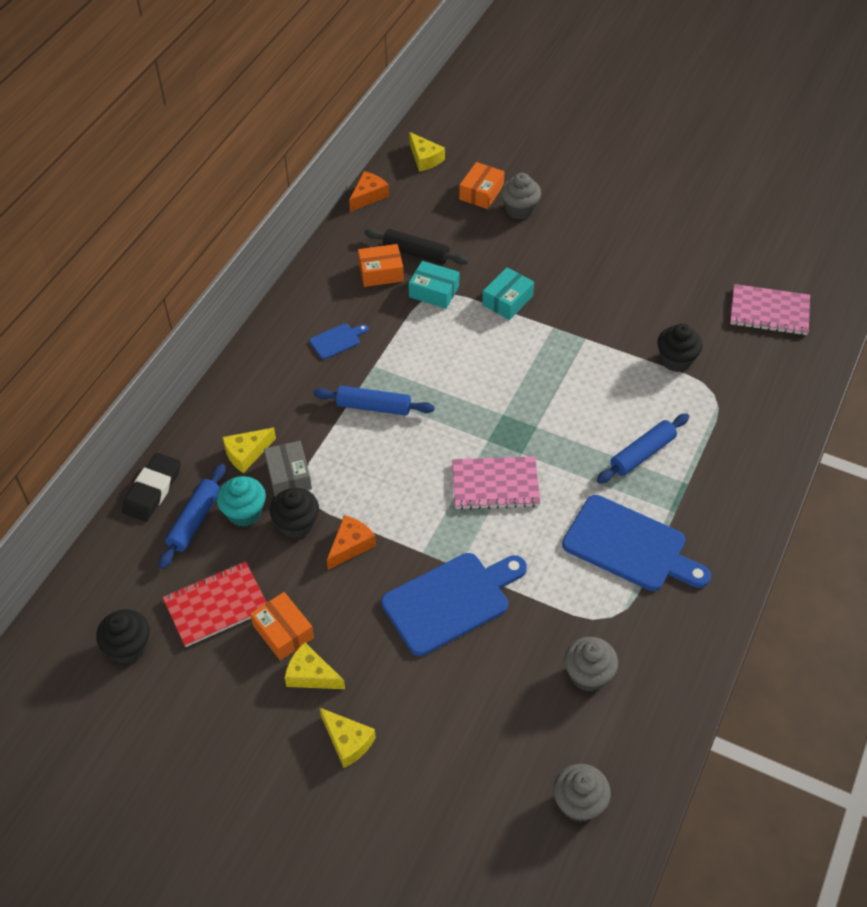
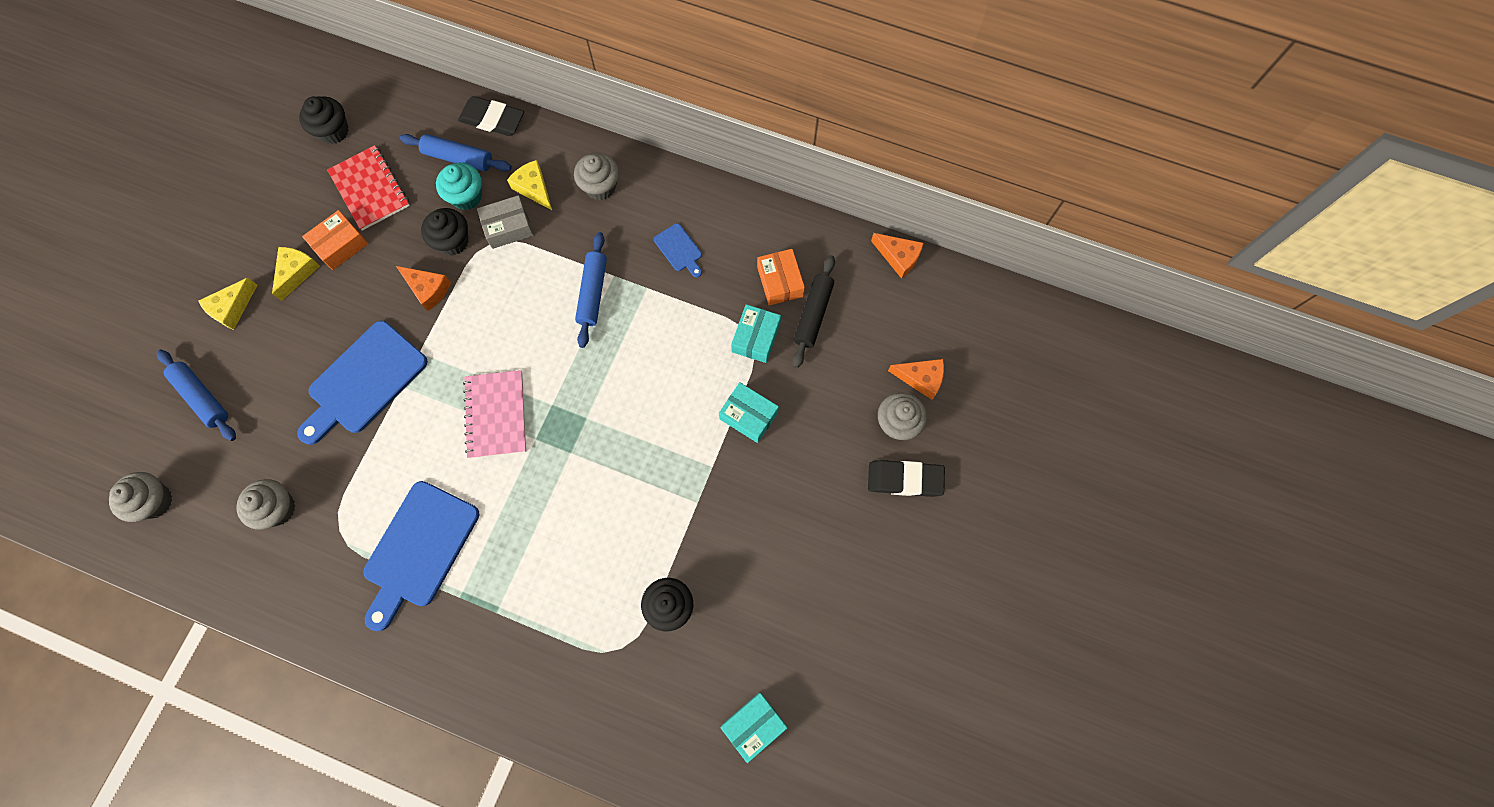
camera: 85 degrees right, 20 degrees up
(256, 398) = (600, 186): none -> grey cupcake
(425, 158) = (971, 311): yellow cheese -> none
(451, 601) = (364, 381): blue cutting board -> blue cutting board turned 75 degrees clockwise
(481, 192) = (921, 378): orange box -> orange cheese
(567, 209) = (904, 479): none -> black eraser
(642, 454) = (535, 564): blue rolling pin -> blue rolling pin (202, 397)
(769, 312) = (753, 725): pink notebook -> turquoise box

